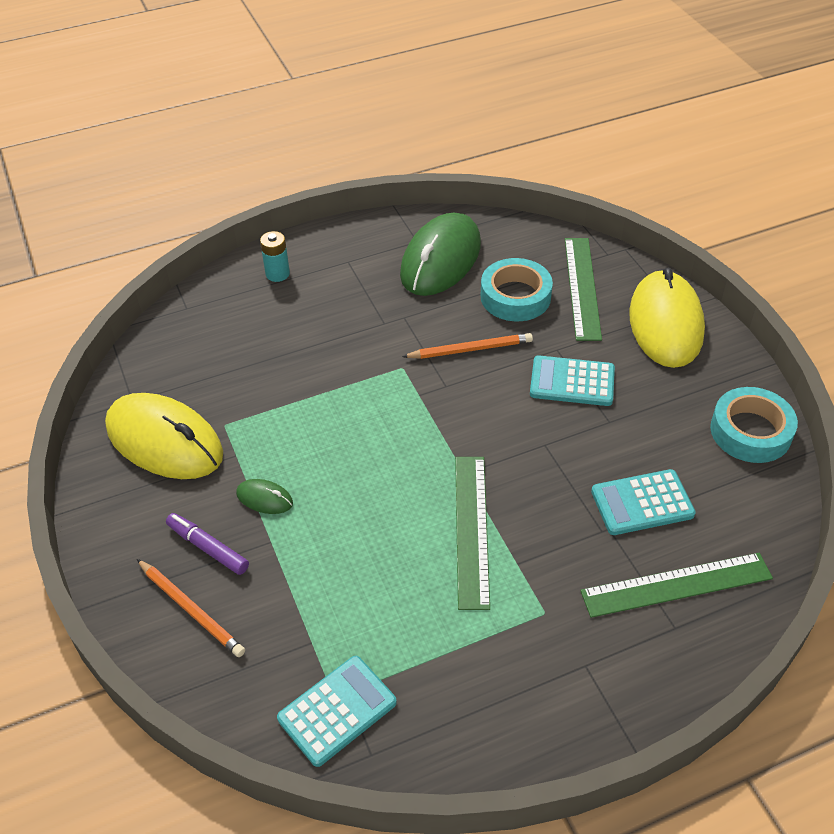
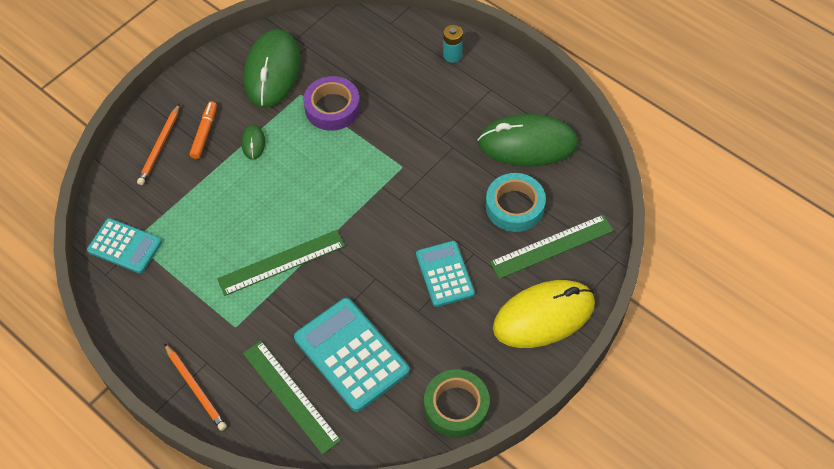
camera: 65 degrees right, 10 degrees up
(164, 441) = (272, 71): yellow mouse -> green mouse
(208, 548) = (204, 133): purple marker -> orange marker
(269, 401) = (332, 108): none -> purple tape
(470, 349) = (442, 199): orange pencil -> orange pencil (196, 388)
(642, 503) = (351, 354): turquoise calculator -> turquoise calculator, size x1.57
(750, 431) = (456, 406): turquoise tape -> green tape

